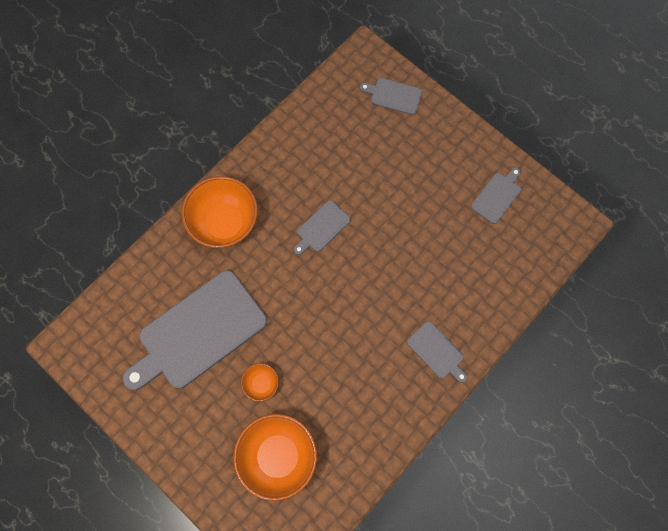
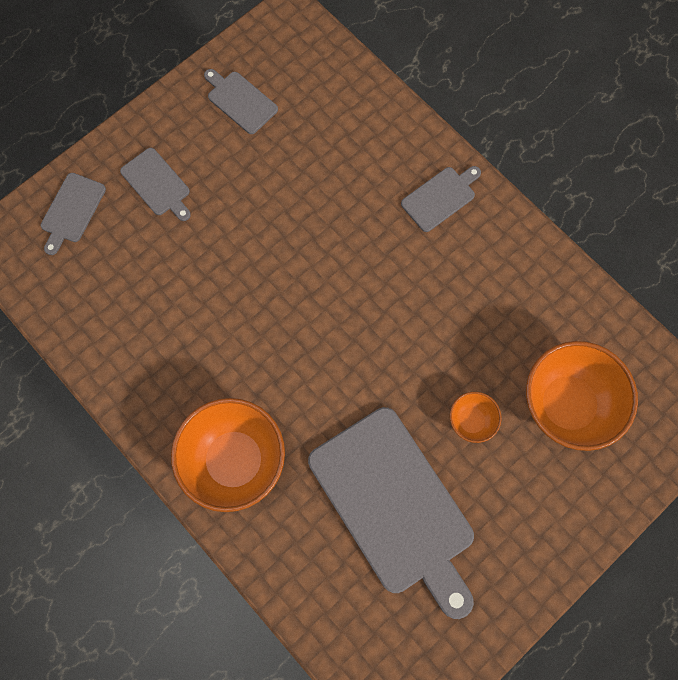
camera: 85 degrees left, 0 degrees up
(322, 227) = (257, 324): grey cutting board -> grey cutting board (157, 184)

